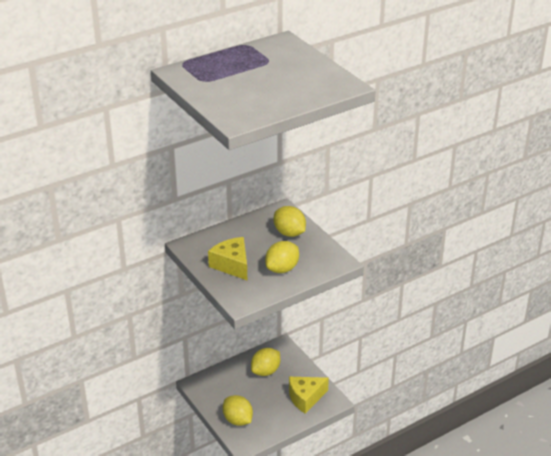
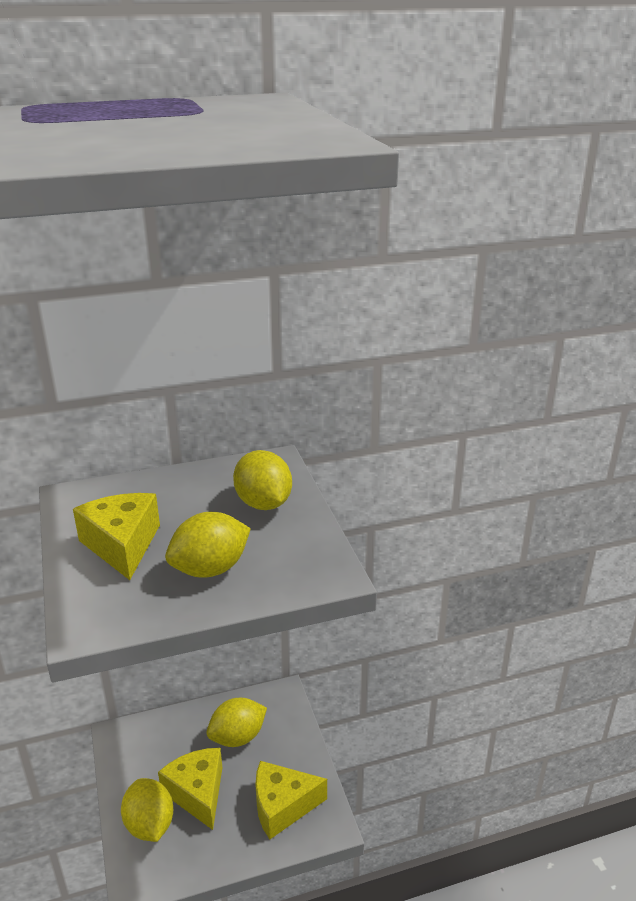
camera: 15 degrees right, 5 degrees down
(256, 401) = (197, 793): none -> yellow cheese

